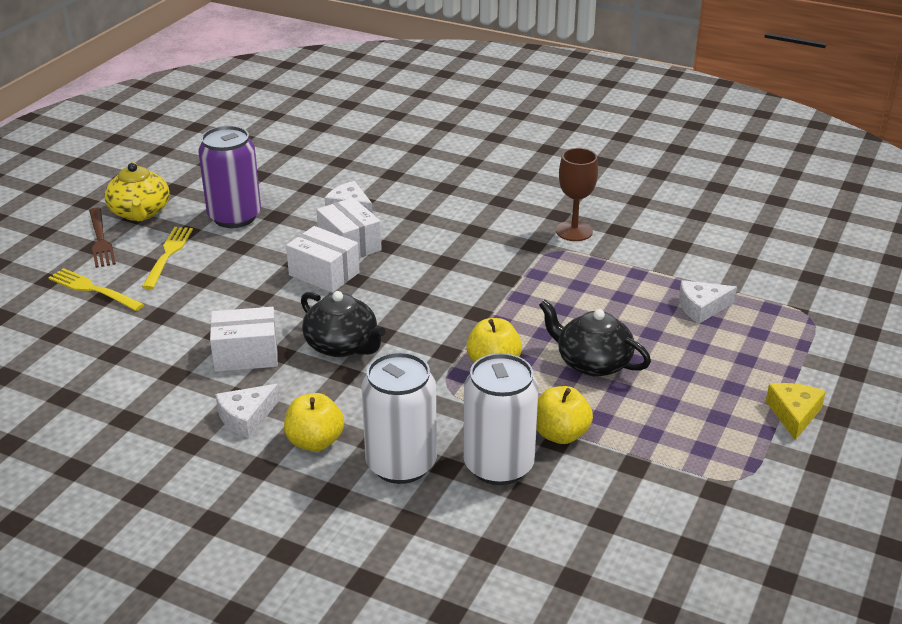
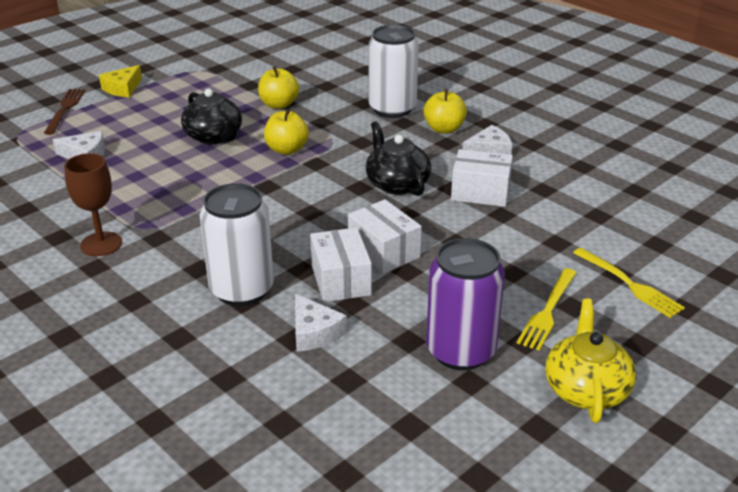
camera: 160 degrees left, 0 degrees up
(101, 240) = (633, 352): brown fork -> brown fork (65, 109)
(498, 465) = (331, 98): white can -> white can (241, 290)

